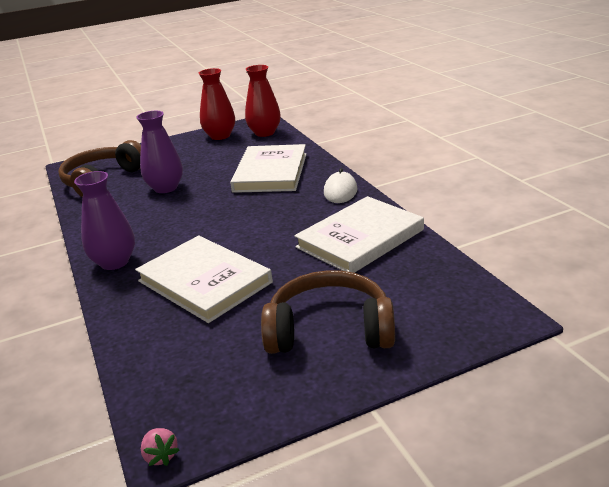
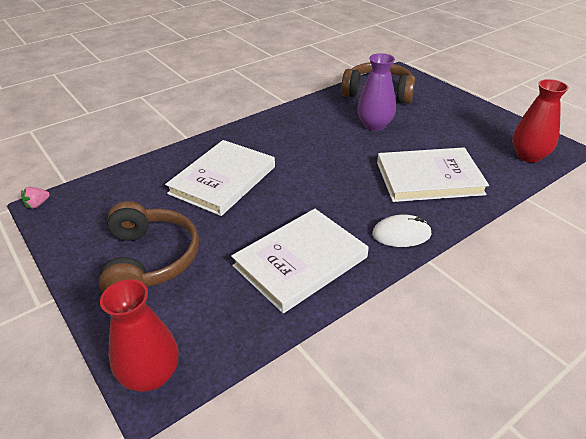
camera: 75 degrees right, 10 degrees up
(114, 262) = (250, 132): purple vase -> none
(220, 136) = (503, 129): red vase -> red vase (151, 375)
(360, 238) = (300, 261): white book -> white book turned 75 degrees counterclockwise

